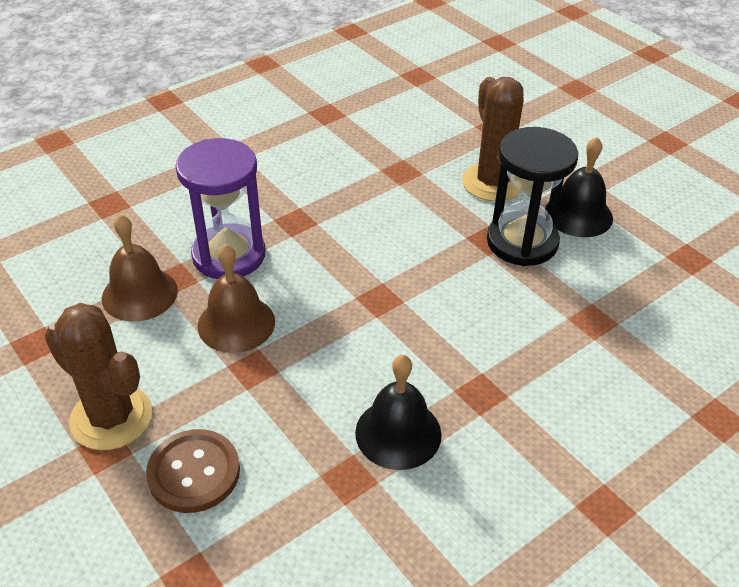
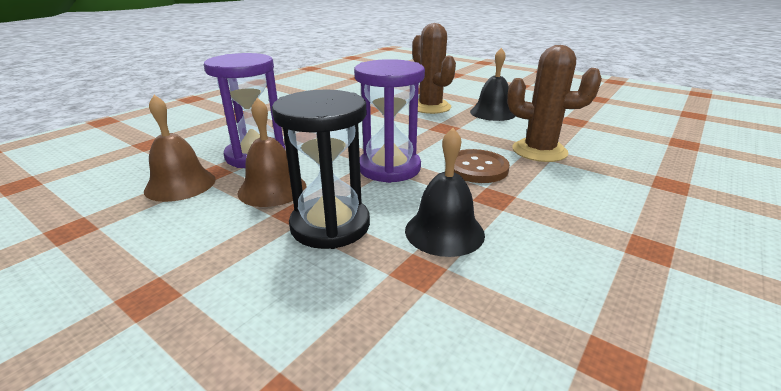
camera: 15 degrees left, 15 degrees down
(111, 417) = (156, 269): brown cactus -> brown cactus (539, 151)
(194, 472) = (256, 297): brown button -> brown button (476, 168)
(380, 313) = (389, 168): none -> purple hourglass
(522, 242) = (466, 126): black hourglass -> black hourglass (330, 225)

